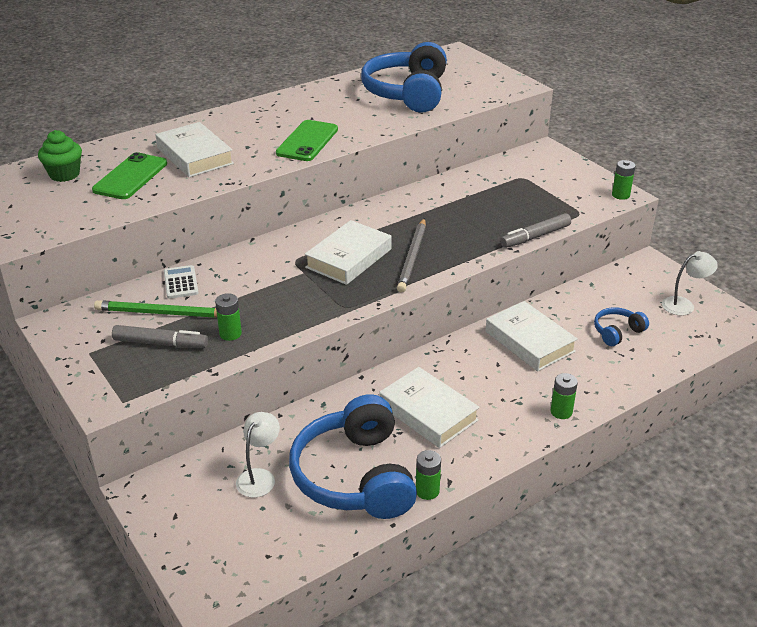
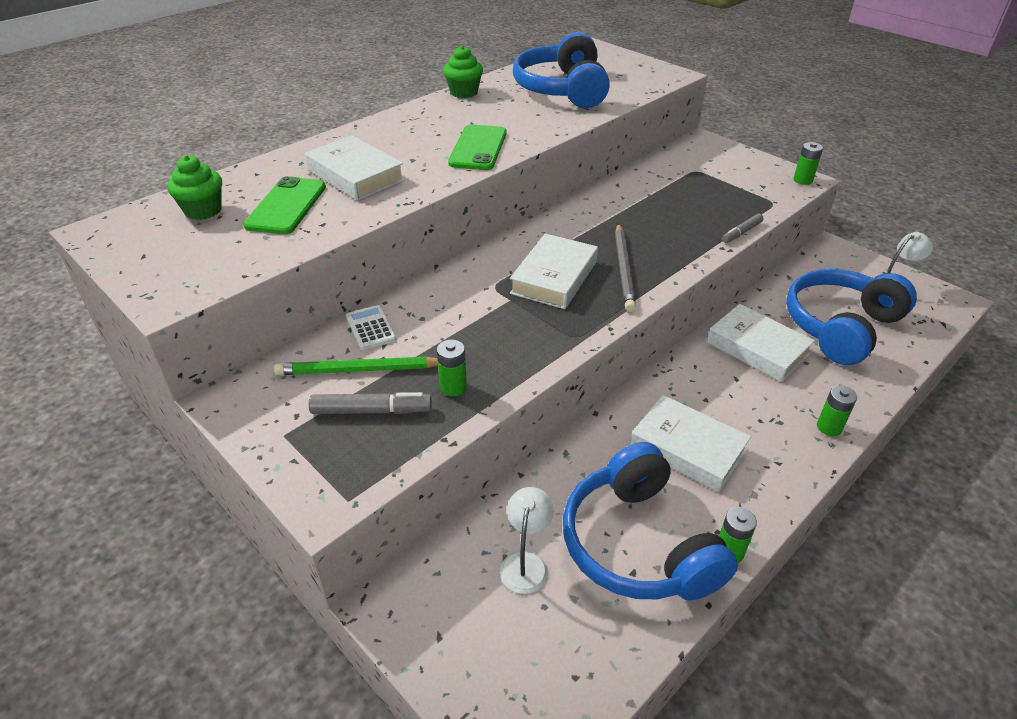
camera: 10 degrees left, 5 degrees up
(317, 89) = (464, 92): none -> green cupcake
(535, 236) = (741, 232): grey marker -> grey marker, size x0.67
(617, 332) = (840, 327): blue headphones -> blue headphones, size x2.20

